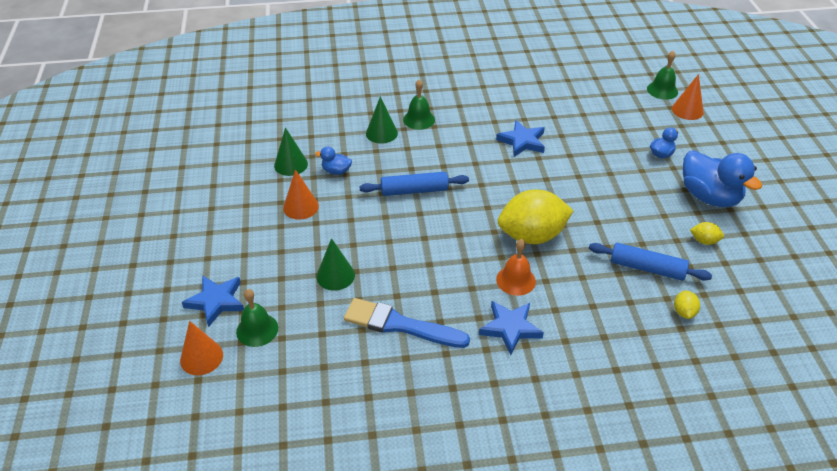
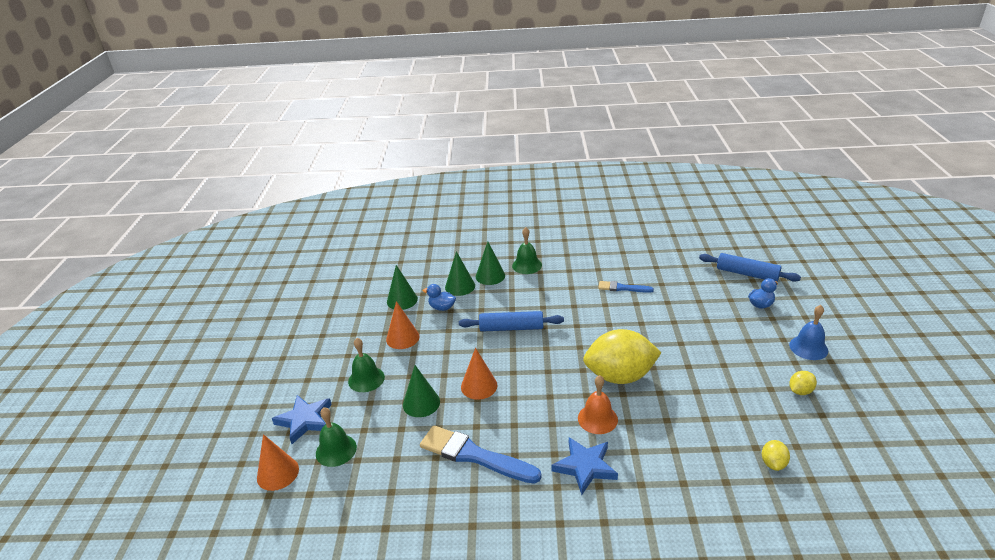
camera: 10 degrees right, 10 degrees down
(351, 146) = (460, 286): none -> green cone
(522, 141) = (622, 288): blue star -> blue brush
(647, 268) = (736, 415): blue rolling pin -> blue rolling pin (747, 274)
(662, 90) = (766, 246): green bell -> green bell (366, 379)
(687, 110) = (790, 265): orange cone -> orange cone (479, 386)
(704, 241) = (800, 391): yellow lemon -> yellow lemon turned 60 degrees counterclockwise
(709, 197) = (808, 347): blue duck -> blue bell

